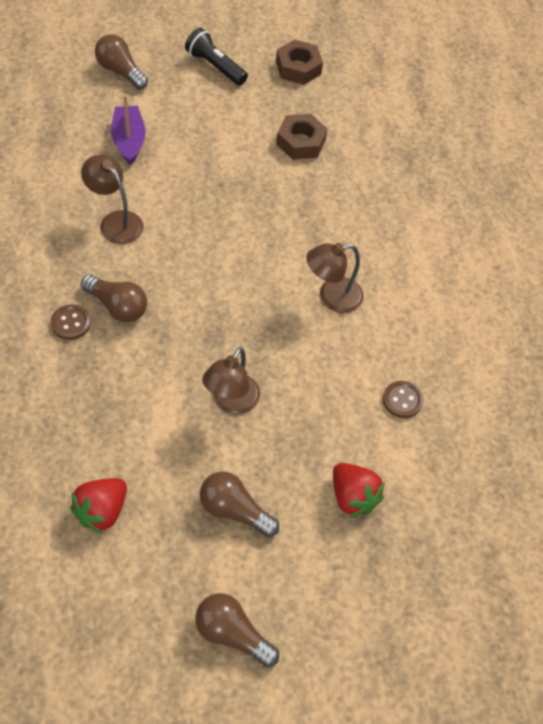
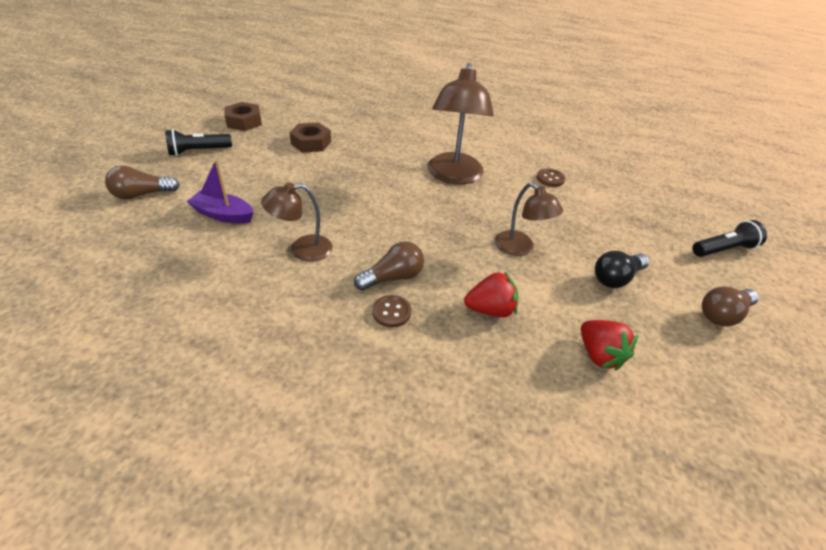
camera: 60 degrees left, 15 degrees down
(234, 510) = (616, 278): brown light bulb -> black light bulb
(331, 297) = (454, 176): brown lamp -> brown lamp, size x1.72
(352, 497) = (618, 222): red strawberry -> red strawberry (490, 310)
(372, 633) = (723, 249): none -> black flashlight

